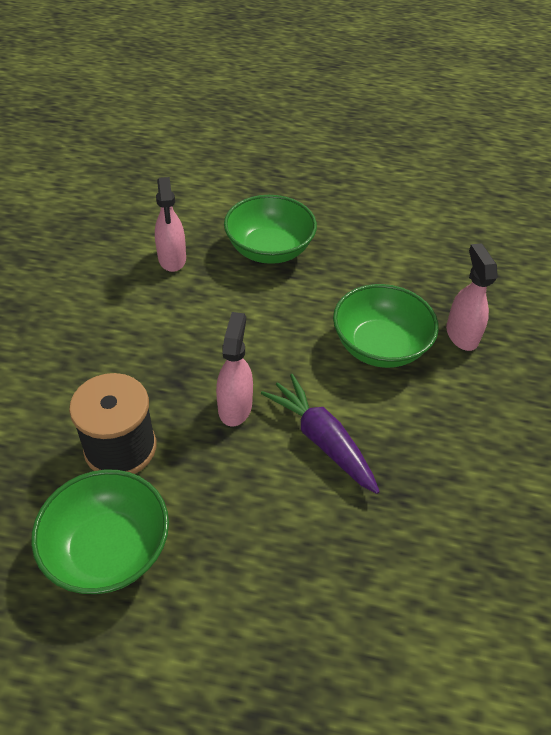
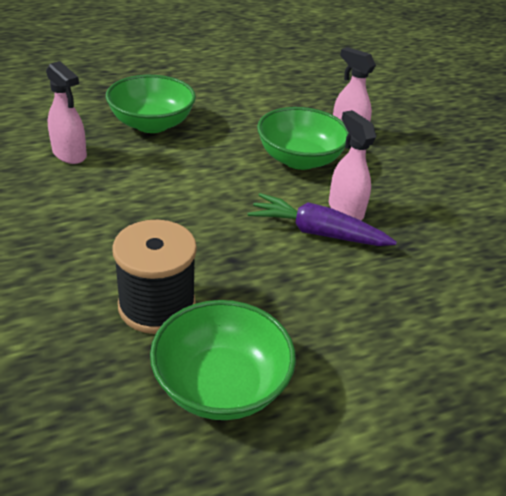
camera: 35 degrees left, 10 degrees down
(235, 406) = (228, 237): pink spray bottle -> pink spray bottle (345, 210)

